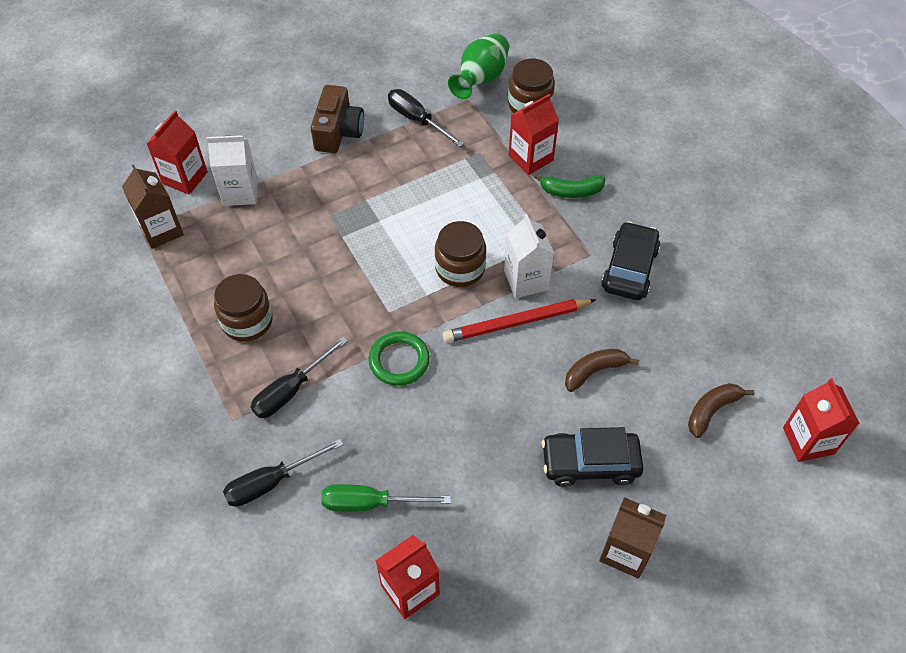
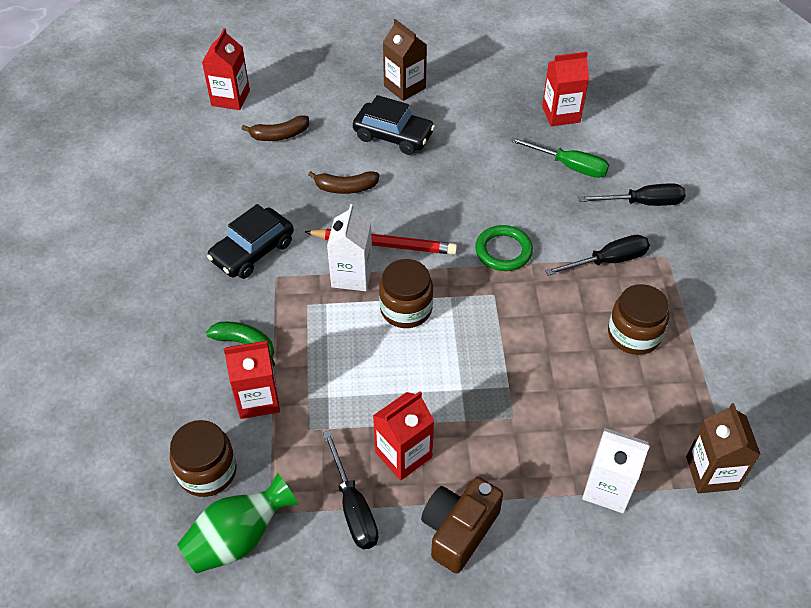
camera: 155 degrees left, 5 degrees down
(185, 178) = (673, 538): red carton -> red carton (403, 455)

